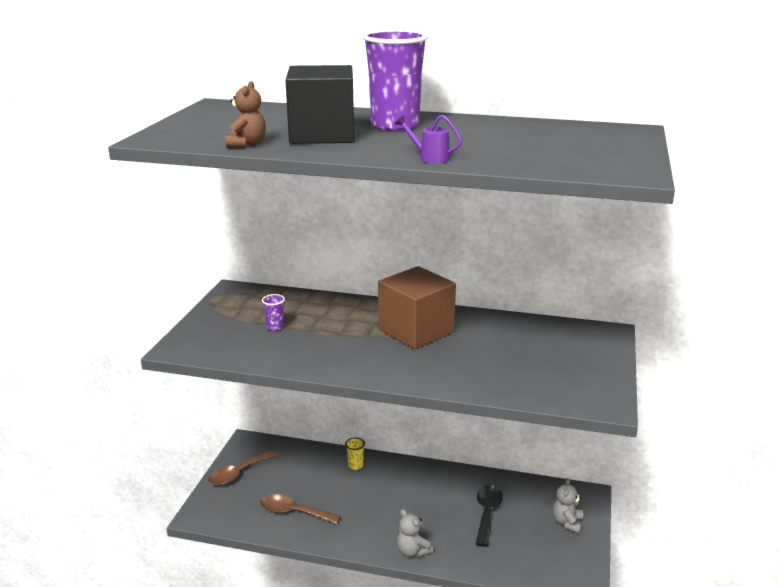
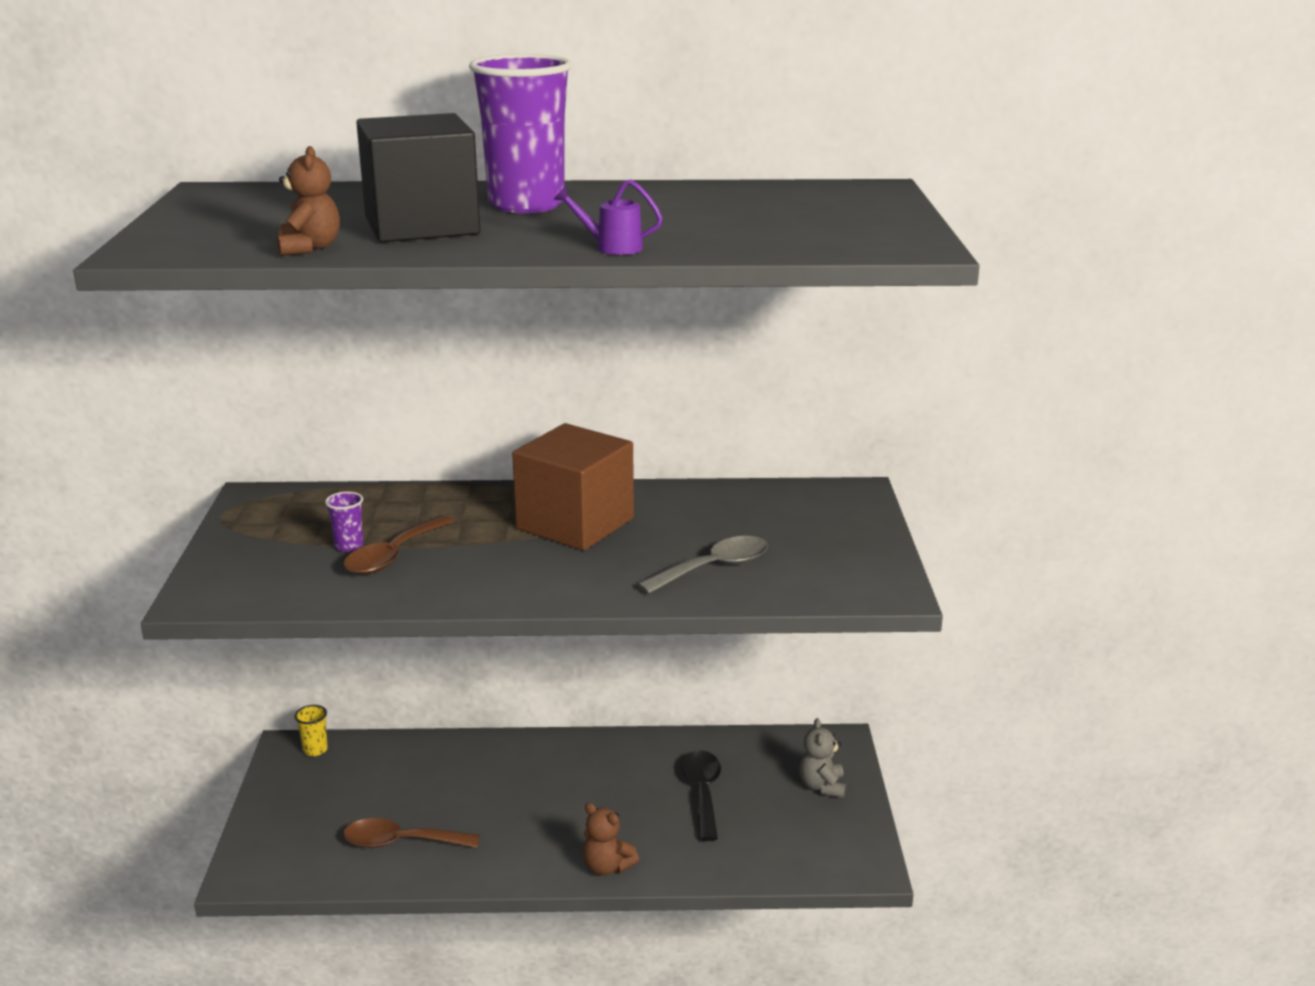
camera: 15 degrees left, 0 degrees up
(238, 473) = (289, 799): brown spoon -> brown spoon (393, 556)
(355, 465) = (479, 756): yellow cup -> yellow cup (315, 750)
(412, 551) = (607, 867): grey teddy bear -> brown teddy bear
(493, 372) = (714, 568): none -> grey spoon

